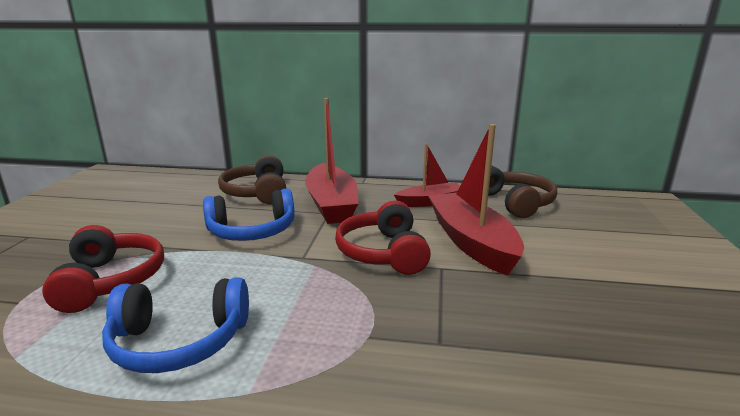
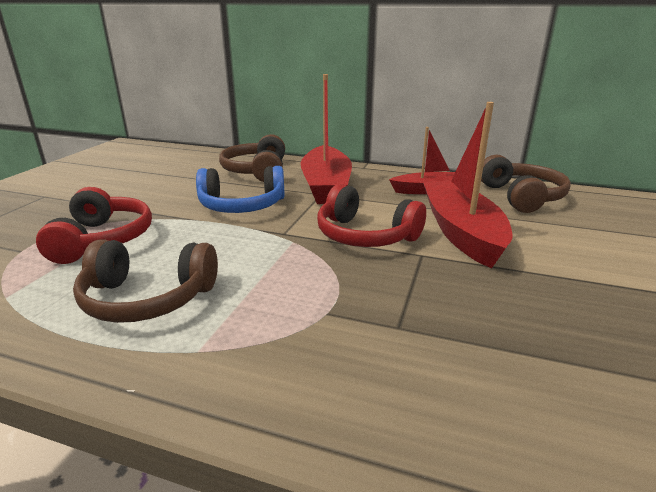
camera: 10 degrees right, 5 degrees up
(179, 341) = (147, 298): blue headphones -> brown headphones
(383, 253) = (365, 235): red headphones -> red headphones turned 60 degrees counterclockwise

